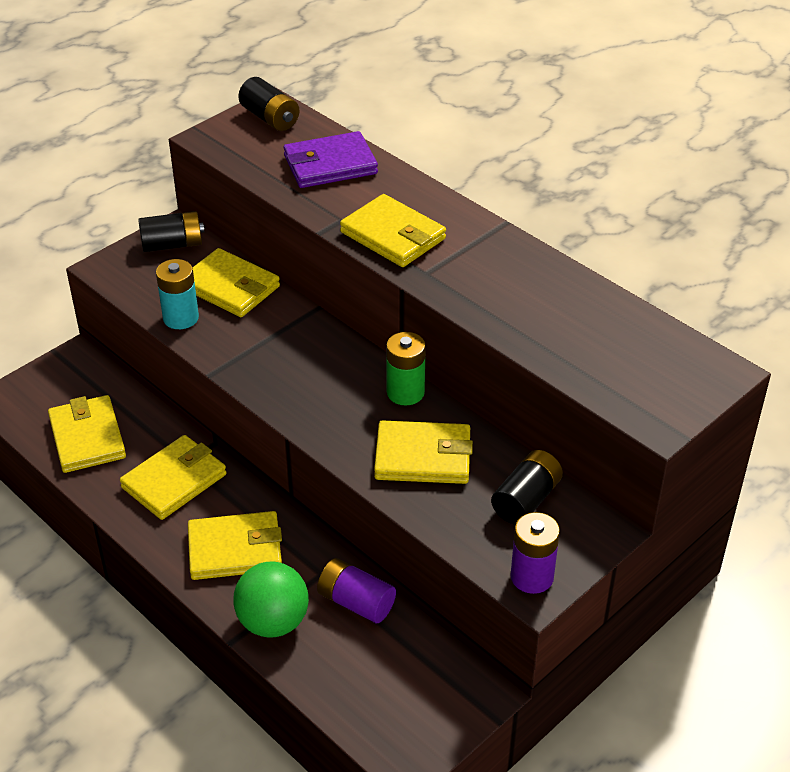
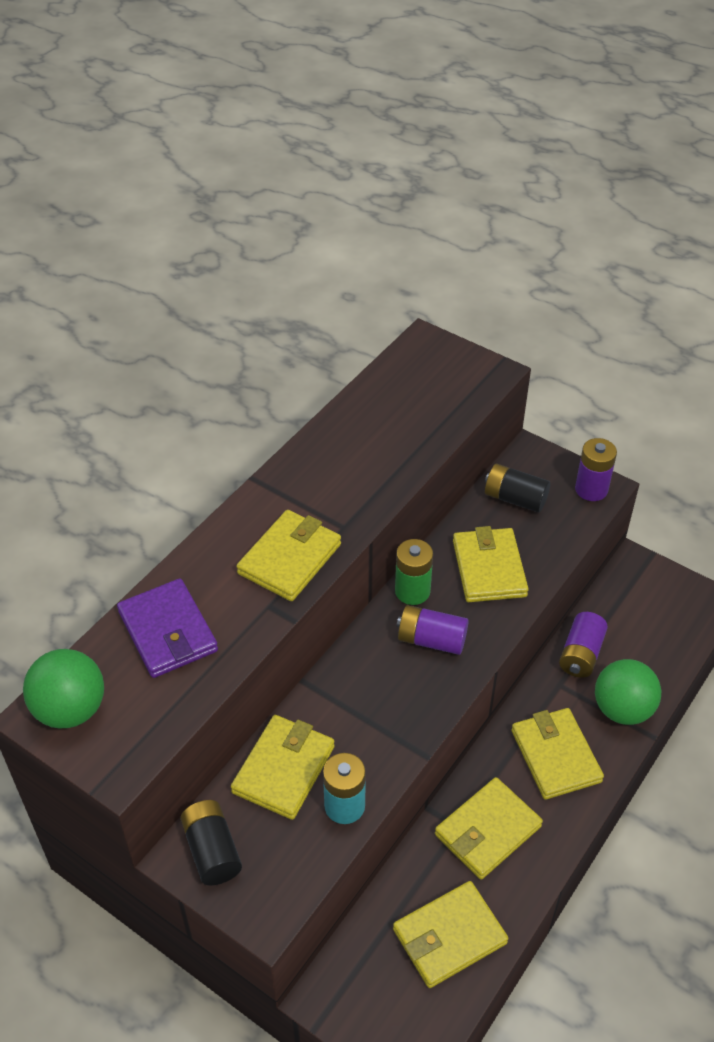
camera: 100 degrees left, 5 degrees up
(174, 481) = (487, 830): yellow wallet -> yellow wallet turned 75 degrees counterclockwise
(270, 118) = (70, 710): black battery -> green ball
(339, 397) = (431, 640): none -> purple battery

